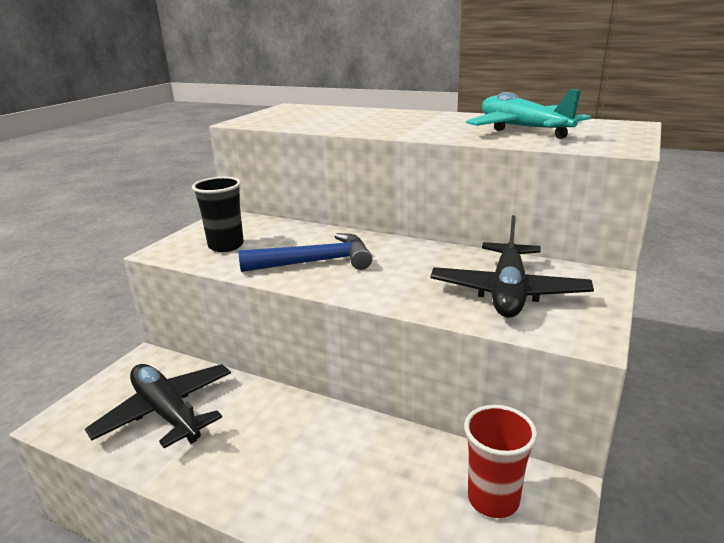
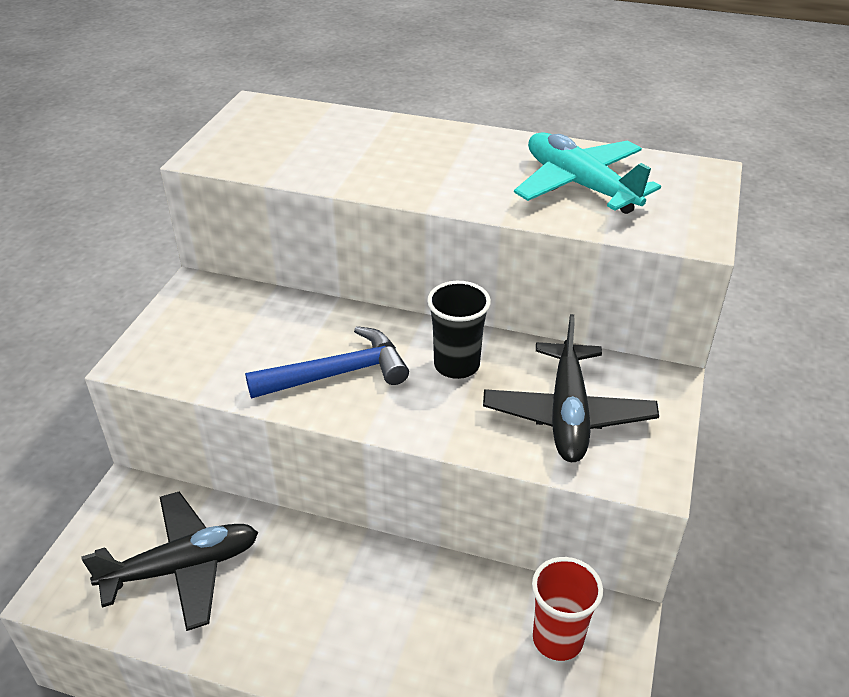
camera: 10 degrees left, 15 degrees up
(167, 412) = (182, 568): black plane -> black plane turned 120 degrees clockwise
(226, 246) = (214, 347): black cup -> black cup (456, 365)

